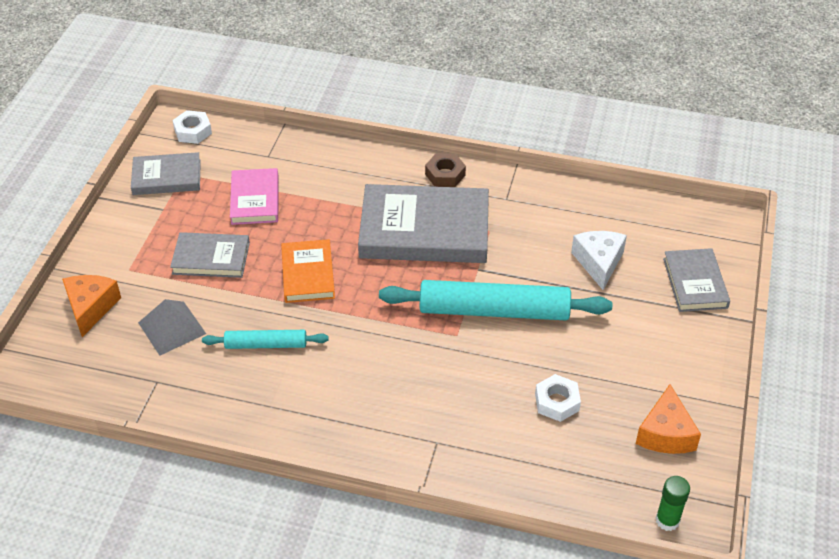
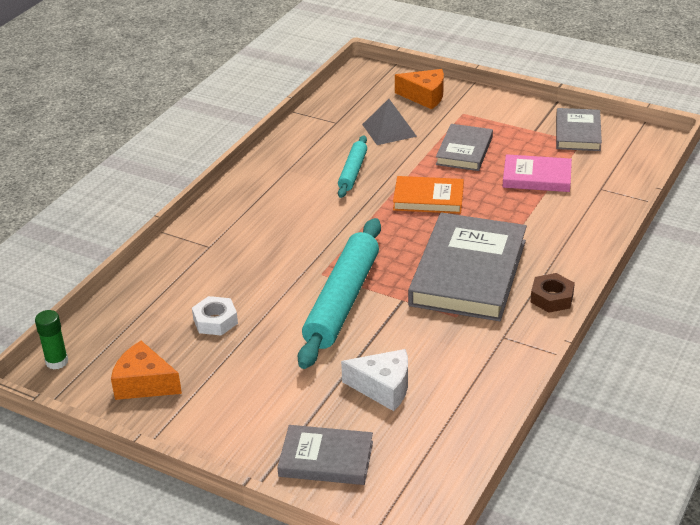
camera: 105 degrees right, 10 degrees down
(193, 131) = (644, 149): white nut -> none

